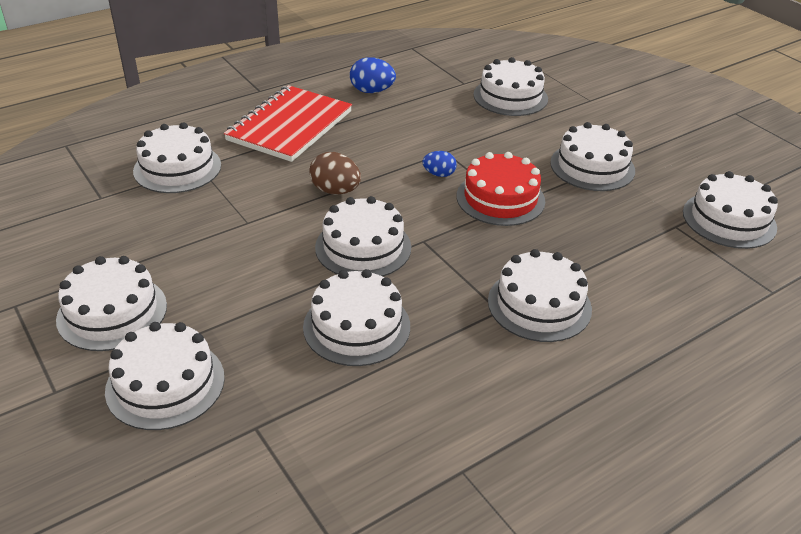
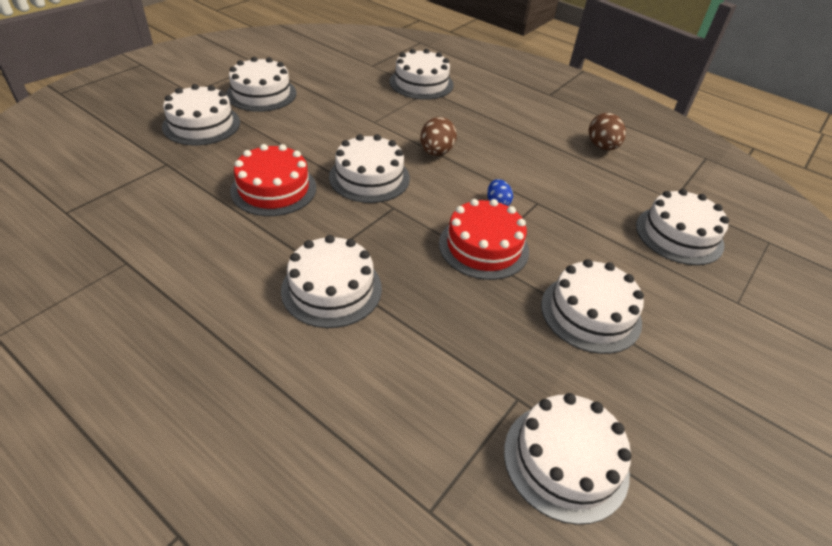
camera: 70 degrees right, 5 degrees up
(290, 126) = (510, 116): red notebook -> none
(357, 326) = (273, 189): white cake -> red cake
(372, 91) = (602, 147): blue egg -> brown egg

